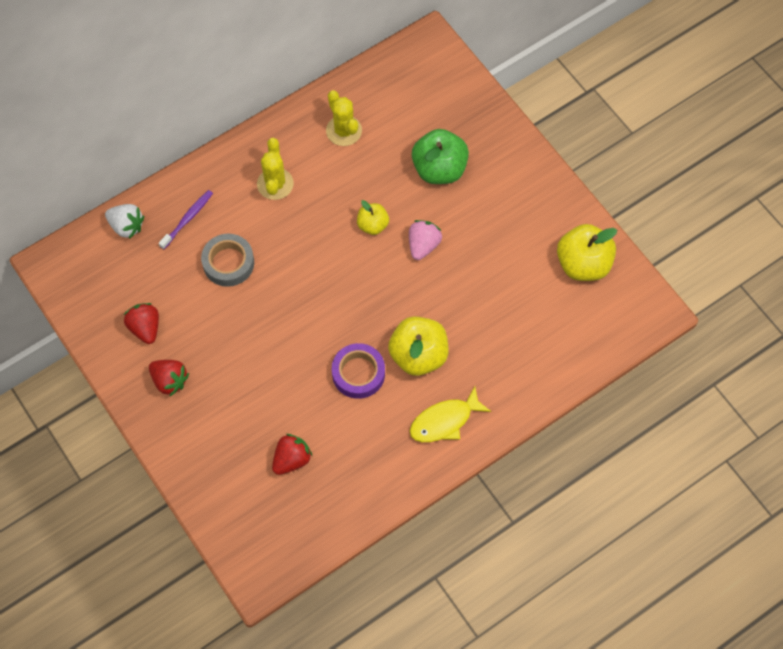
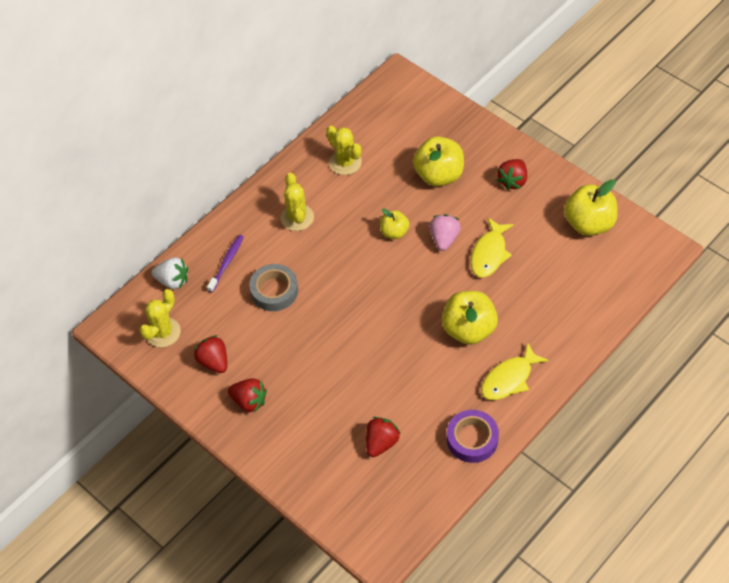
camera: 10 degrees left, 10 degrees down
(102, 282) = (163, 332): none -> yellow cactus
(358, 373) = (419, 356): purple tape -> purple tape (472, 439)
(439, 169) = (439, 175): green apple -> yellow apple
(466, 274) = (489, 254): none -> yellow fish
(516, 194) = (512, 181): none -> red strawberry

